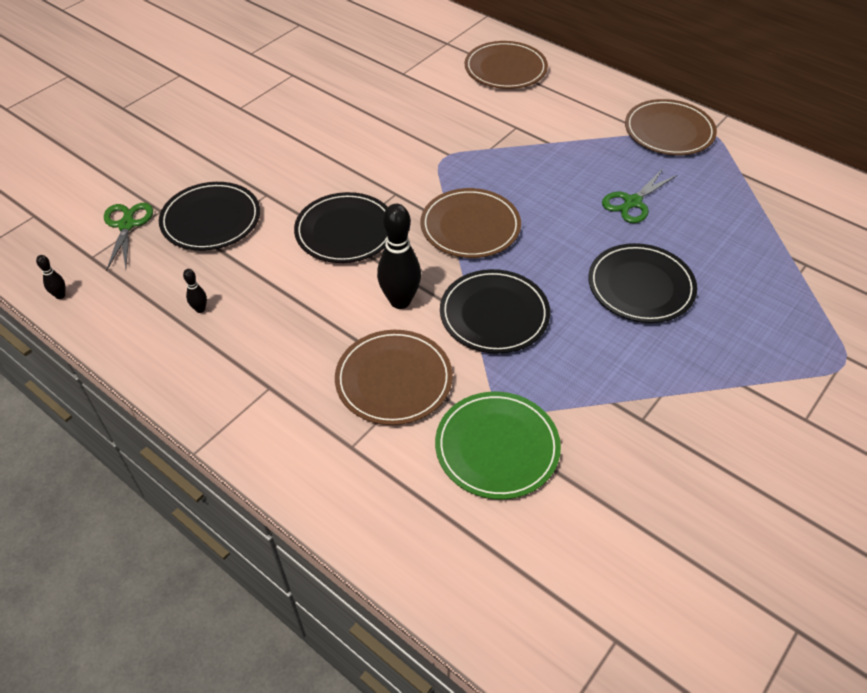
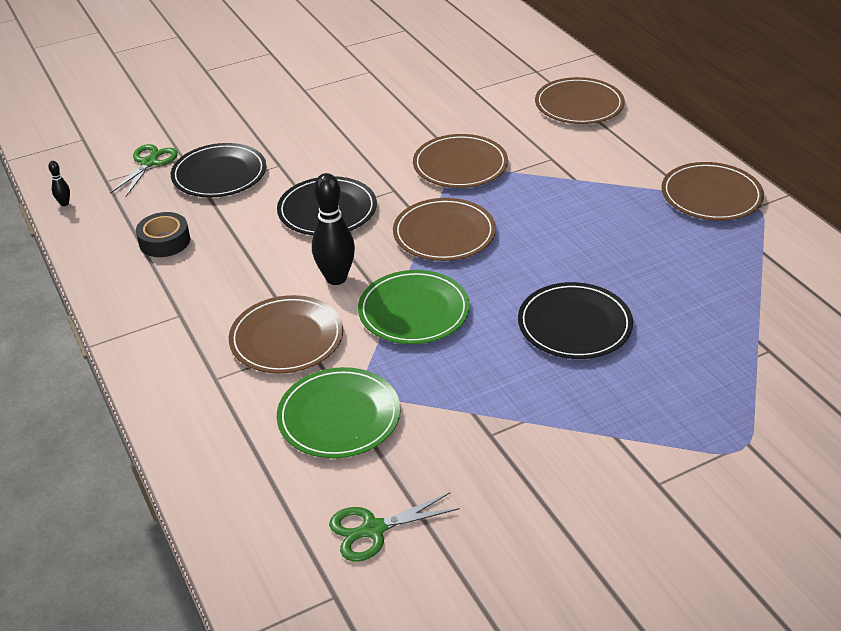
camera: 25 degrees right, 10 degrees down
(200, 309) = (164, 241): black bowling pin -> black tape
(440, 153) = (460, 165): none -> brown plate
(494, 314) = (414, 311): black plate -> green plate
(632, 202) = (622, 250): green scissors -> green scissors (373, 529)

